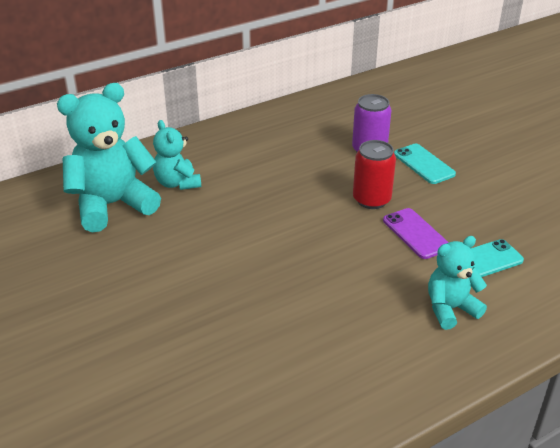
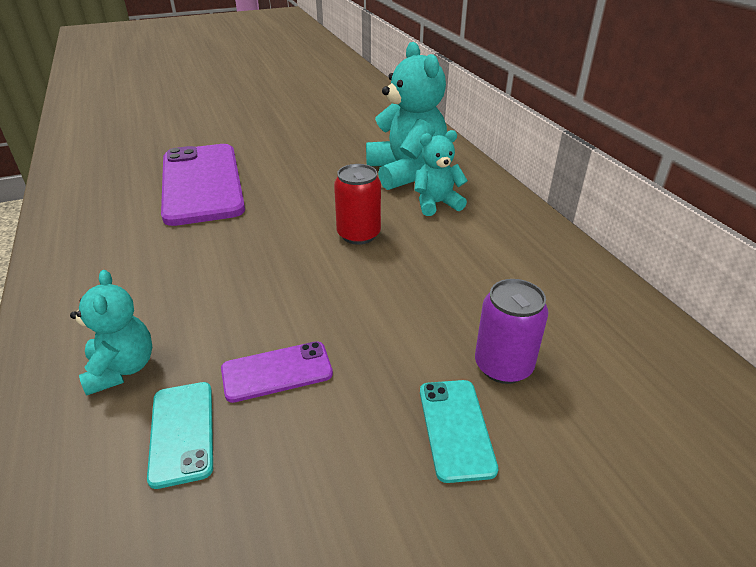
camera: 100 degrees right, 0 degrees up
(147, 358) = (202, 183): none -> purple phone
(371, 200) = (369, 343): red can -> red can (358, 234)
(424, 164) = (455, 428): turquoise phone -> turquoise phone turned 75 degrees counterclockwise

